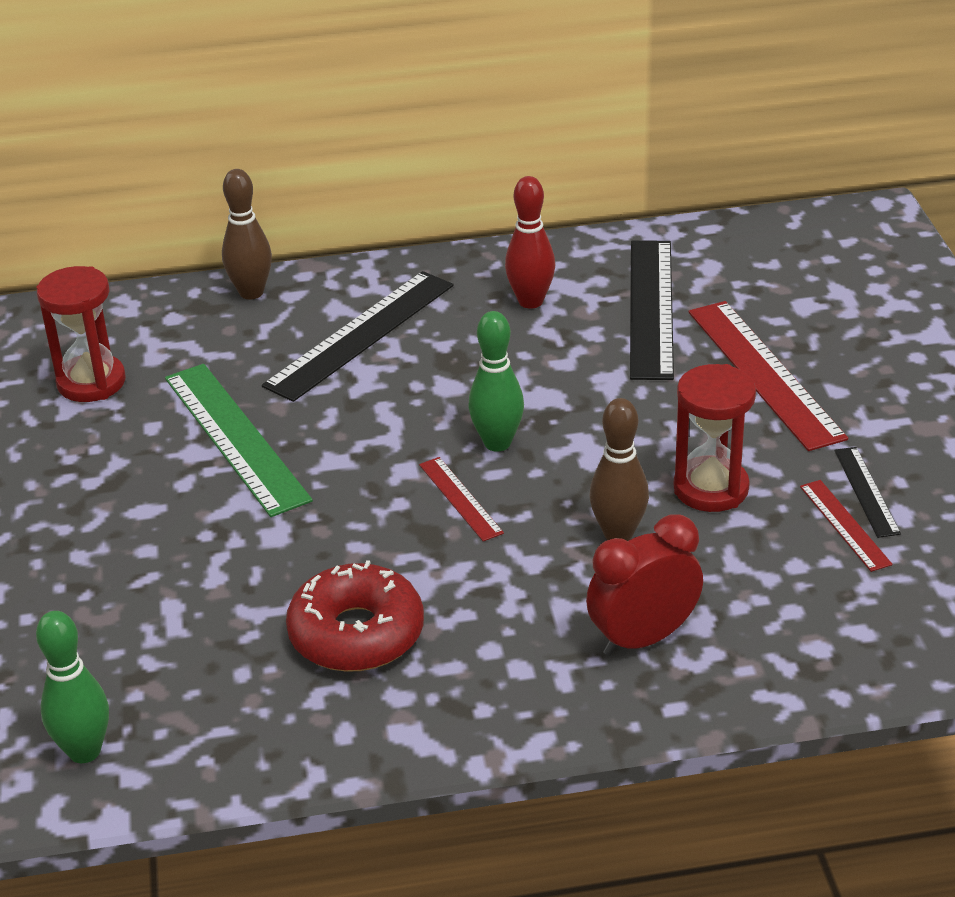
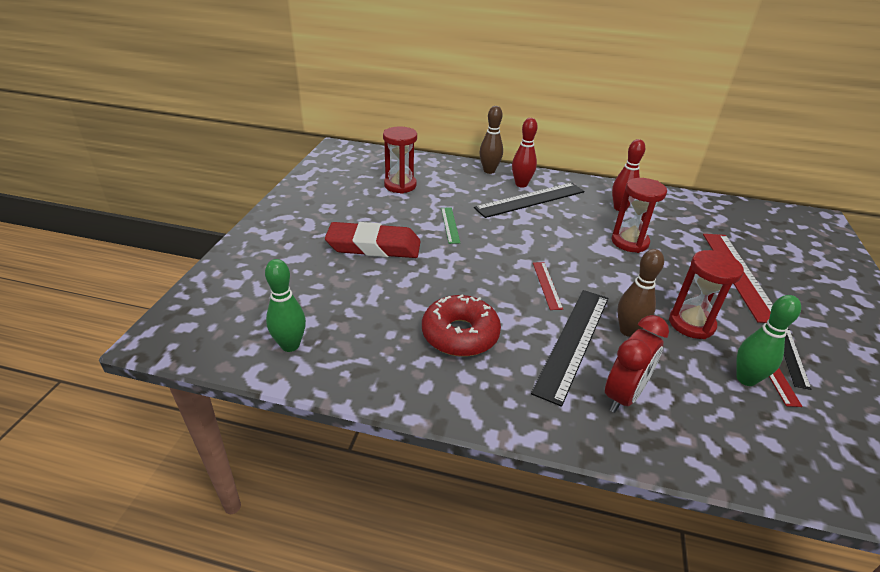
camera: 20 degrees right, 0 degrees up
(118, 528) = (374, 246): none -> red eraser
(236, 437) = (450, 225): green ruler -> green ruler, size x0.50
(328, 305) = (521, 184): none -> red bowling pin
(497, 443) = (577, 265): green bowling pin -> green bowling pin (746, 379)
(570, 368) = (629, 242): none -> red hourglass
(643, 638) = (623, 395): red clock -> red clock turned 135 degrees clockwise
(650, 308) = (682, 227): black ruler -> black ruler (573, 342)

